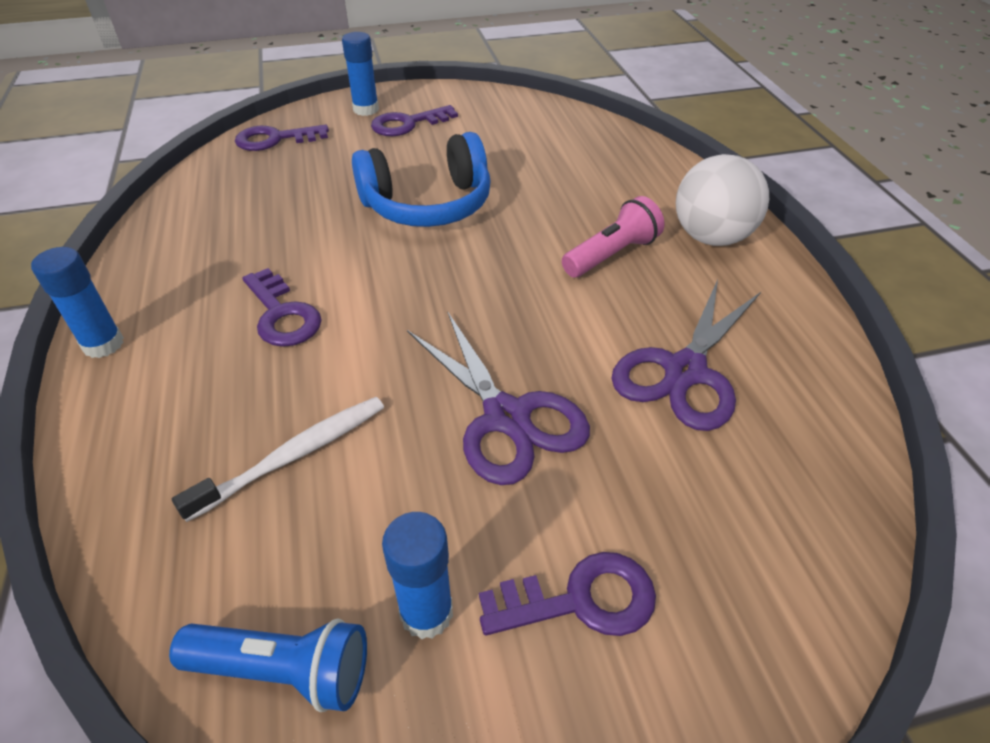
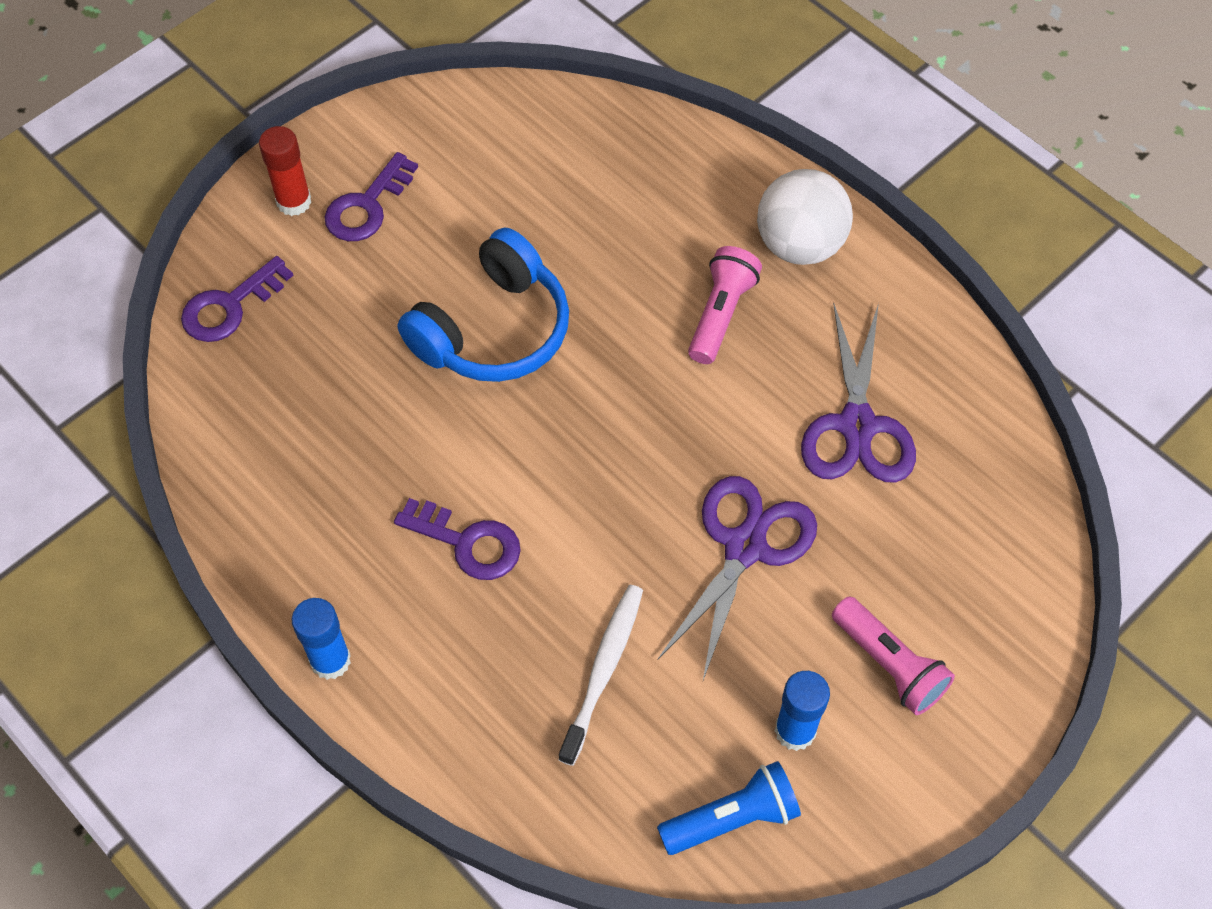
camera: 30 degrees left, 15 degrees up
(366, 109) = (294, 202): blue glue stick -> red glue stick
(507, 417) = (745, 546): purple scissors -> purple scissors turned 90 degrees counterclockwise
(581, 600) = (889, 665): purple key -> pink flashlight

